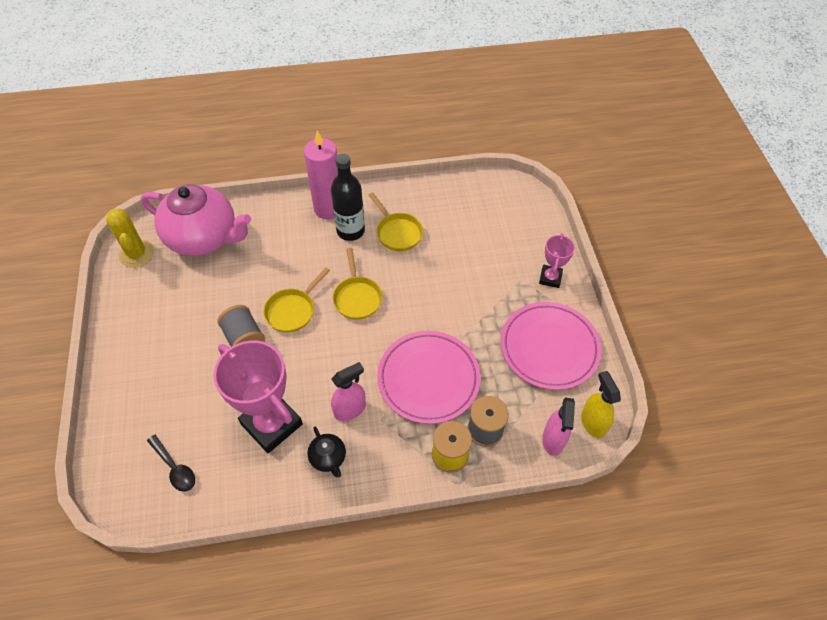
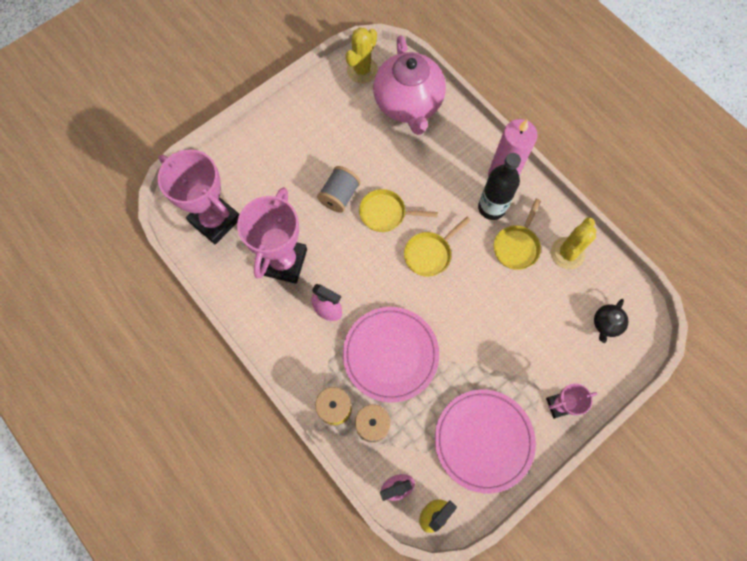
camera: 60 degrees right, 15 degrees up
(175, 468) = (215, 220): black spoon -> pink trophy
(328, 458) = (281, 319): black teapot -> black teapot (606, 324)
(428, 203) = (567, 253): none -> yellow cactus

